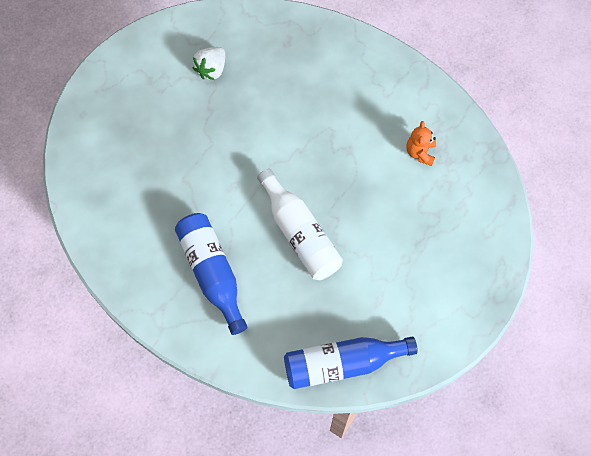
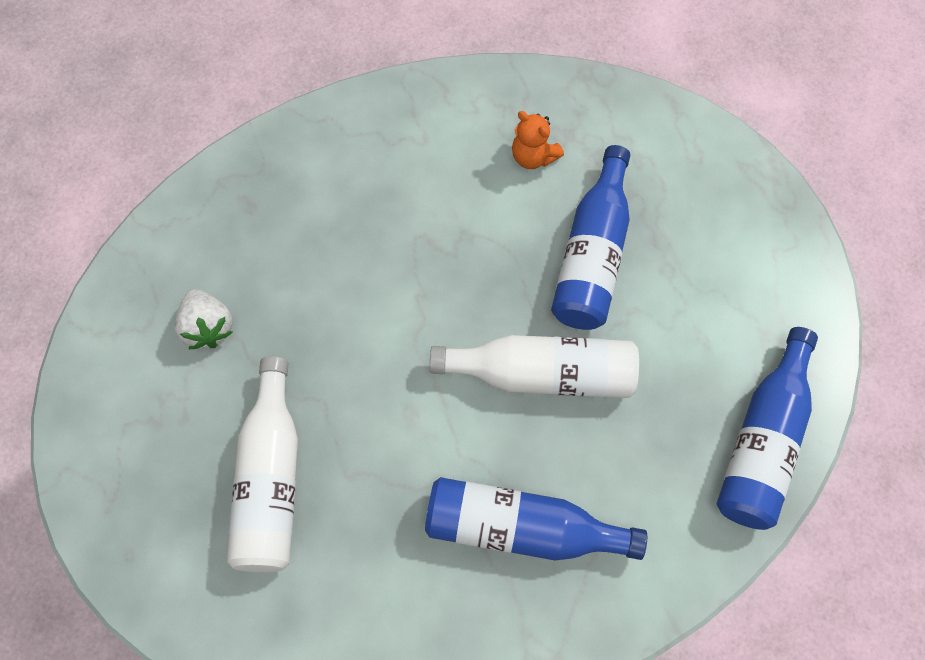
camera: 55 degrees left, 0 degrees up
(157, 147) = (270, 480): none -> white bottle
(385, 216) = (592, 255): none -> blue bottle

